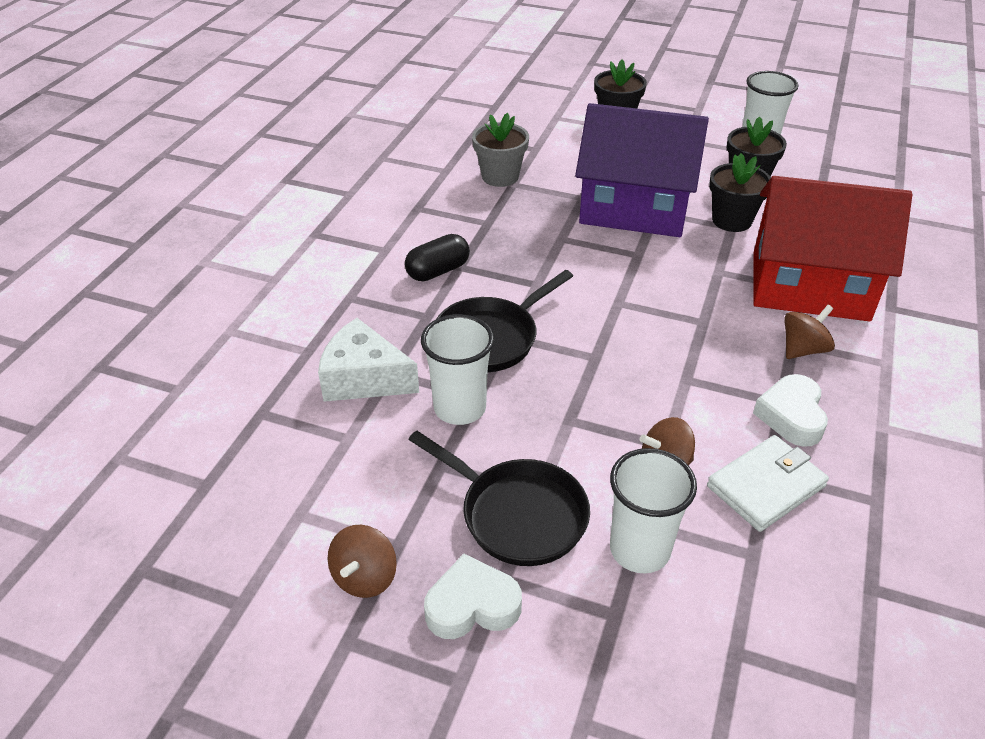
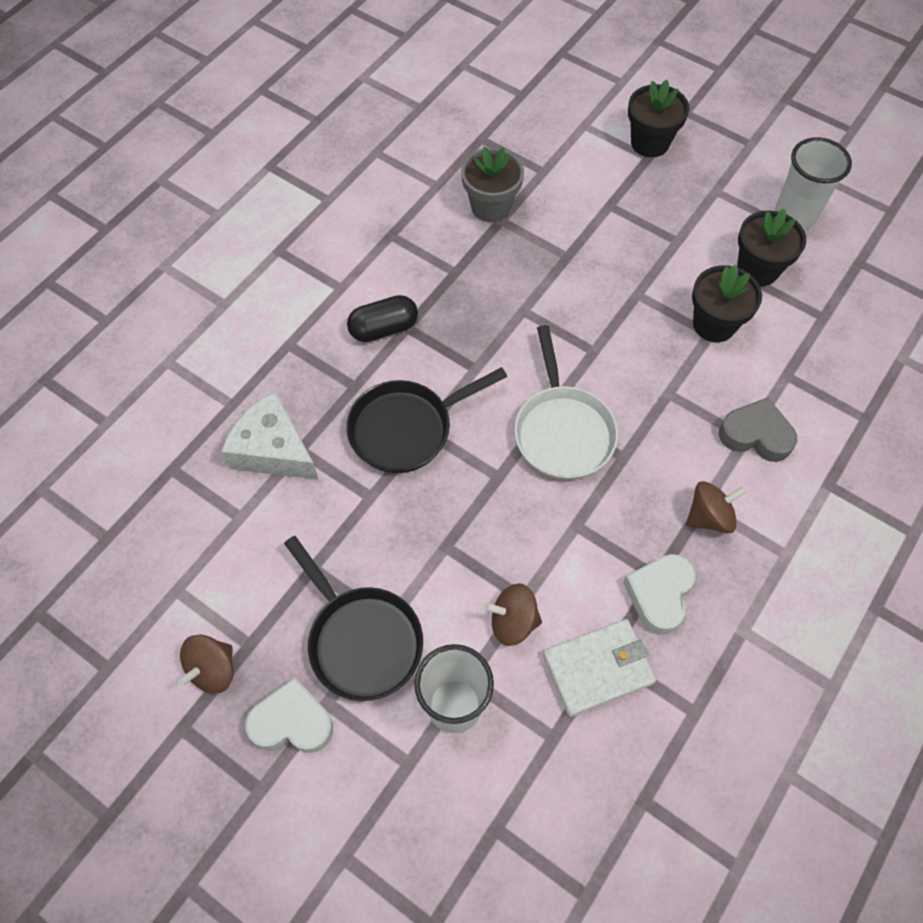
camera: 15 degrees right, 20 degrees up
(460, 408) = (350, 507): white cup -> none
(634, 208) = (616, 283): purple house -> none
(638, 313) = (562, 431): none -> white pan
(809, 286) = (755, 435): red house -> grey heart

